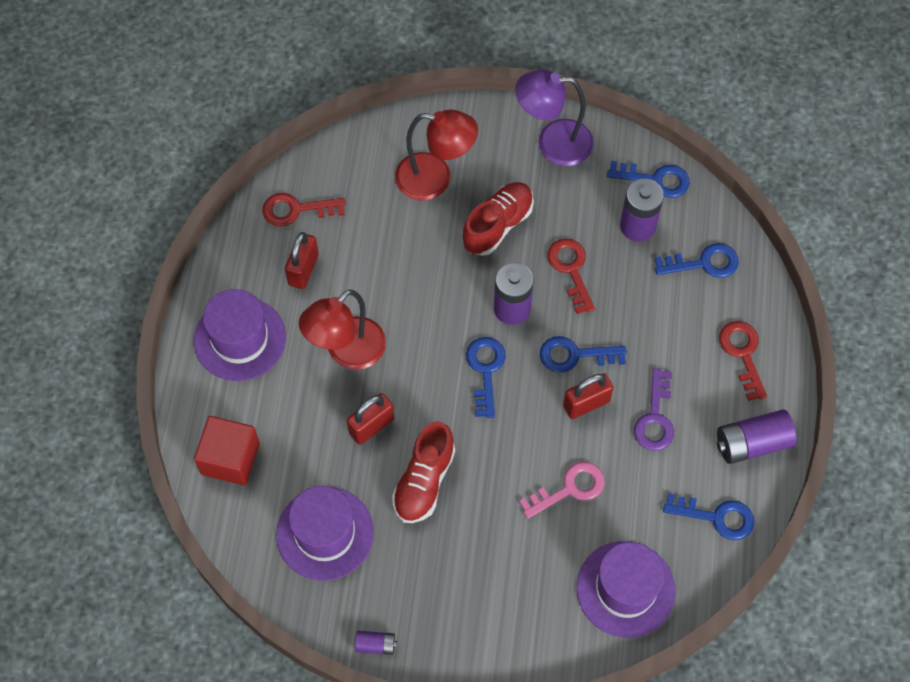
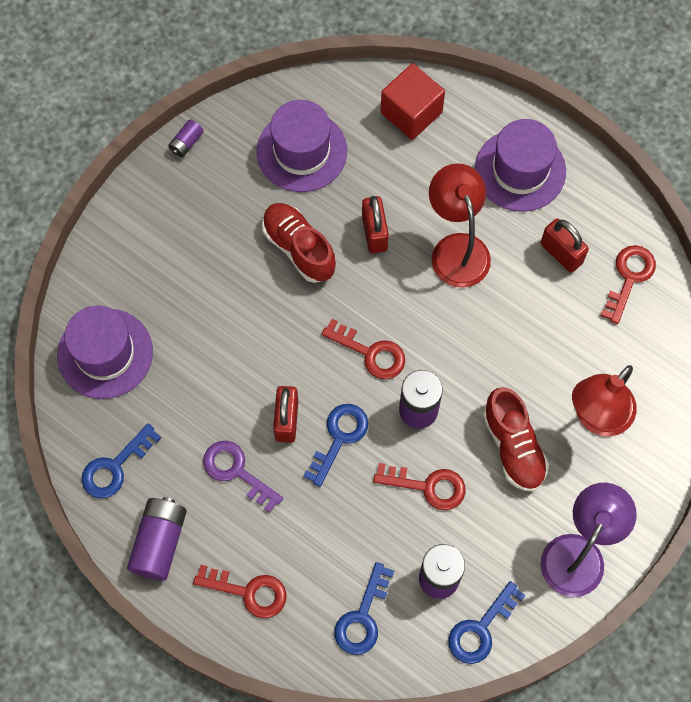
camera: 120 degrees right, 5 degrees up
(485, 370) = (370, 353): blue key -> red key
(569, 489) = (218, 360): pink key -> none

